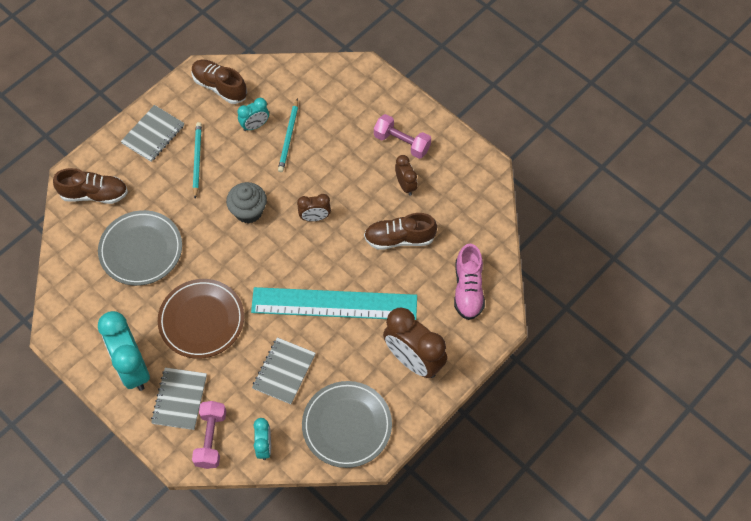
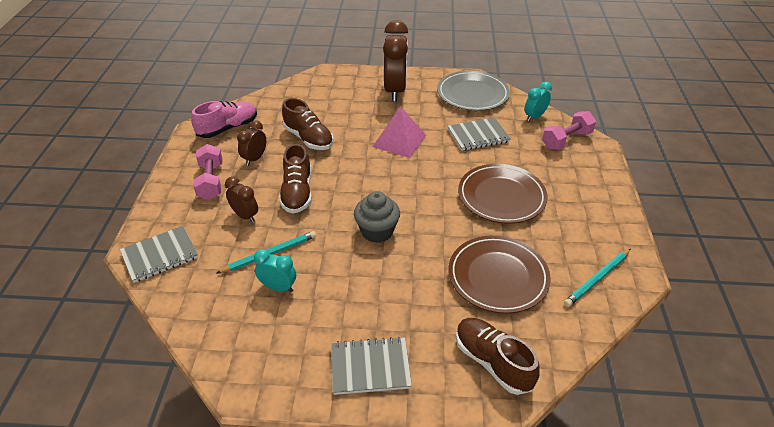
camera: 130 degrees left, 20 degrees down
(132, 368) = (587, 208): turquoise clock -> none
(141, 250) = (498, 276): grey plate -> brown plate
(179, 399) = (568, 170): grey notebook -> grey notebook (160, 255)
(197, 160) = (363, 305): turquoise pencil -> turquoise pencil (597, 279)
(219, 87) = (251, 352): brown shoe -> brown shoe (297, 193)
(315, 217) = (338, 189): brown clock -> brown clock (245, 216)
(334, 304) = (399, 141): turquoise ruler -> pink pyramid
(468, 289) = (315, 93): pink shoe -> pink shoe (228, 128)

